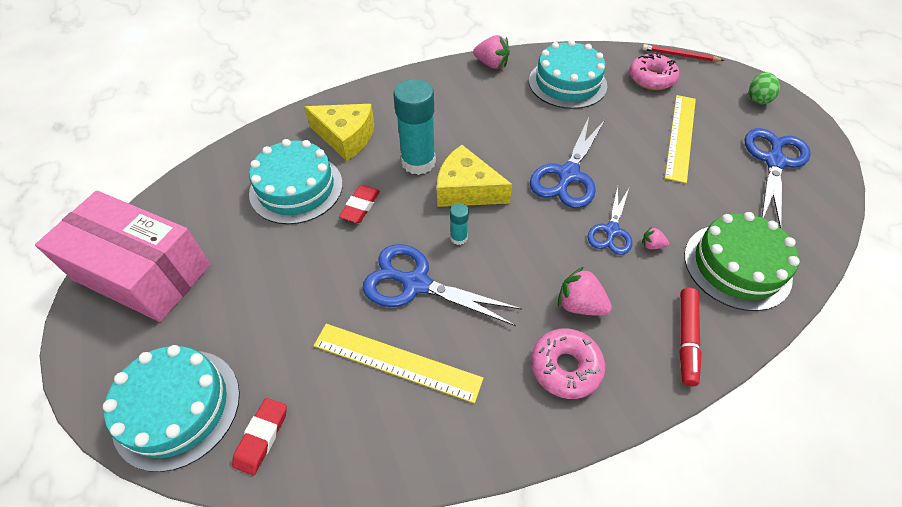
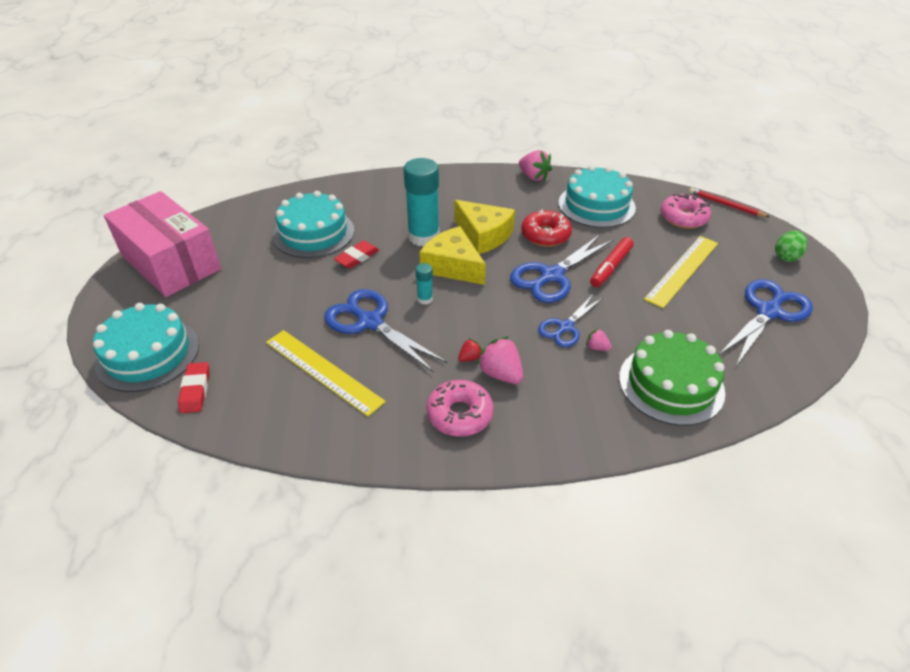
camera: 20 degrees right, 10 degrees down
(262, 437) = (195, 390): red eraser -> red eraser turned 45 degrees counterclockwise
(346, 137) = (374, 206): yellow cheese -> yellow cheese (483, 235)
(538, 129) = (545, 235): none -> red donut
(540, 295) = (470, 358): none -> red strawberry
(686, 339) = (583, 425): red marker -> red marker (610, 267)

